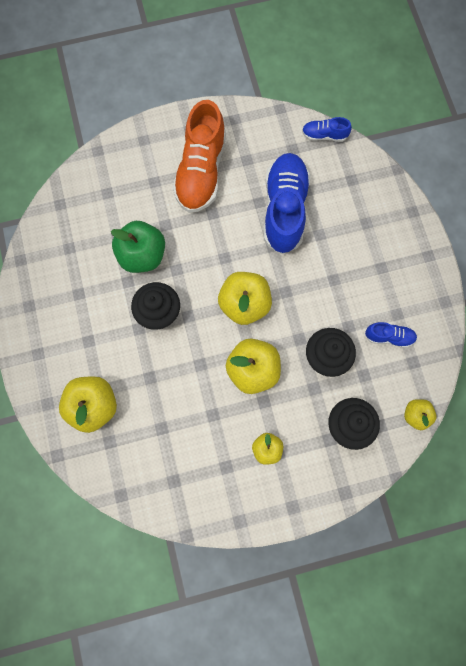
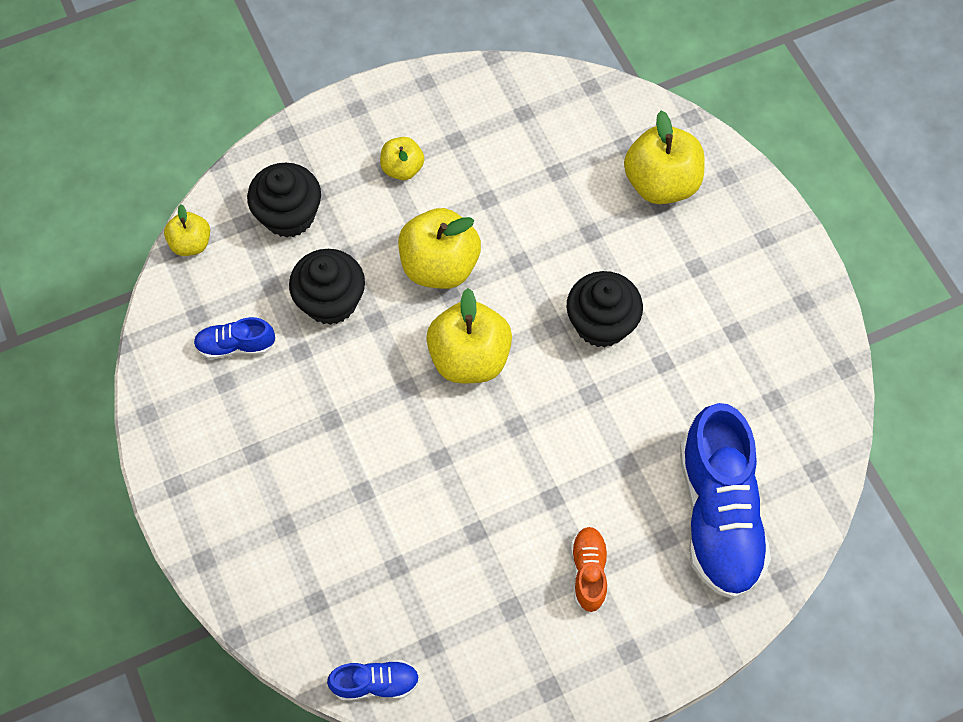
camera: 170 degrees right, 10 degrees down
(142, 255) = (651, 407): green apple -> none
(201, 171) = (588, 572): orange shoe -> orange shoe, size x0.47
(284, 209) = (429, 525): blue shoe -> blue shoe (718, 514)

